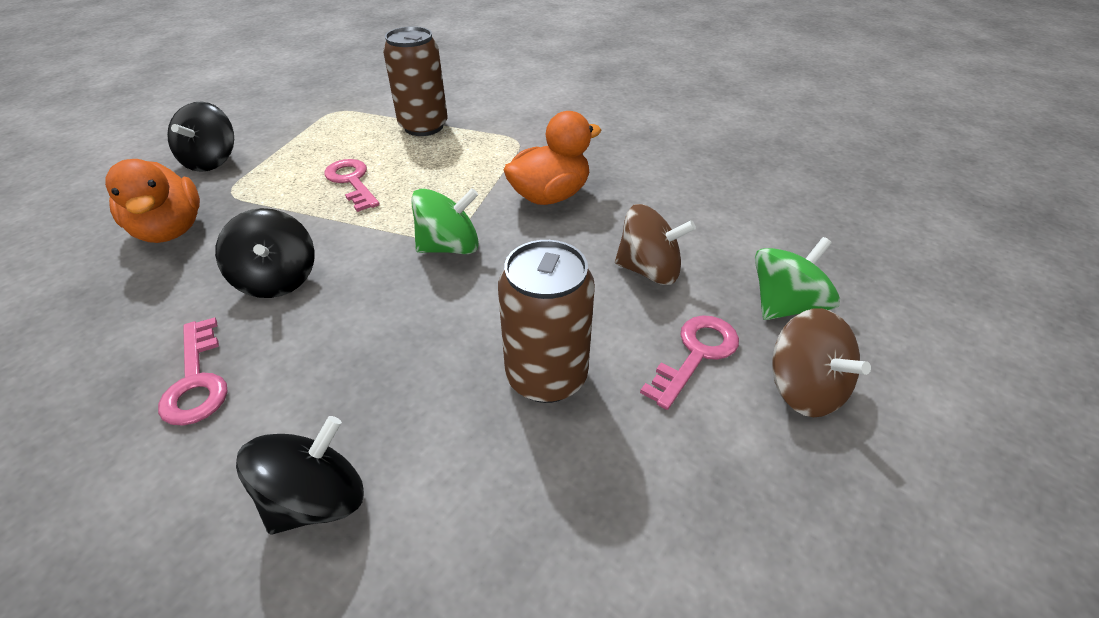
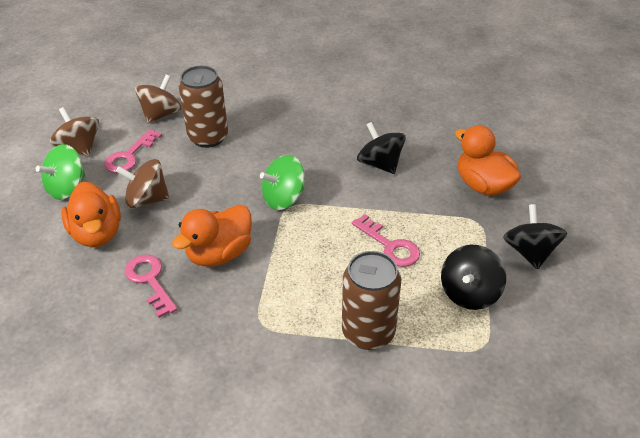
camera: 170 degrees right, 0 degrees up
(196, 380) = (376, 116): pink key -> pink key (150, 281)
(317, 499) = (292, 90): black spinning top -> black spinning top (469, 293)
(649, 462) = (161, 114): none -> brown spinning top
(708, 234) = (97, 233): none -> orange duck

